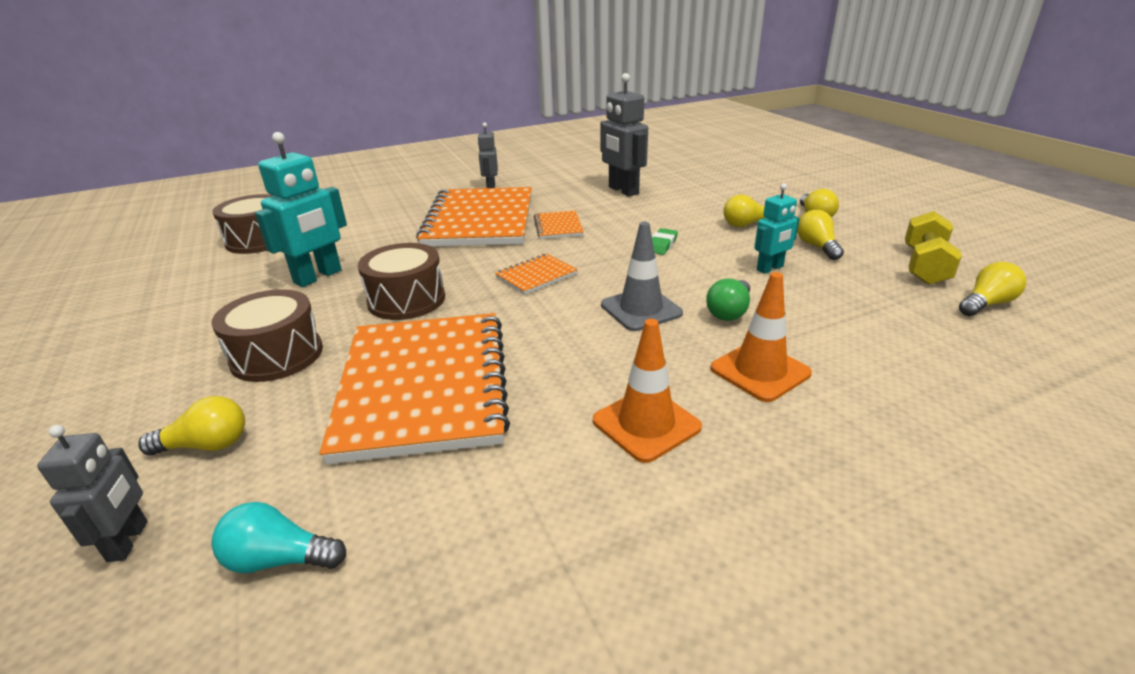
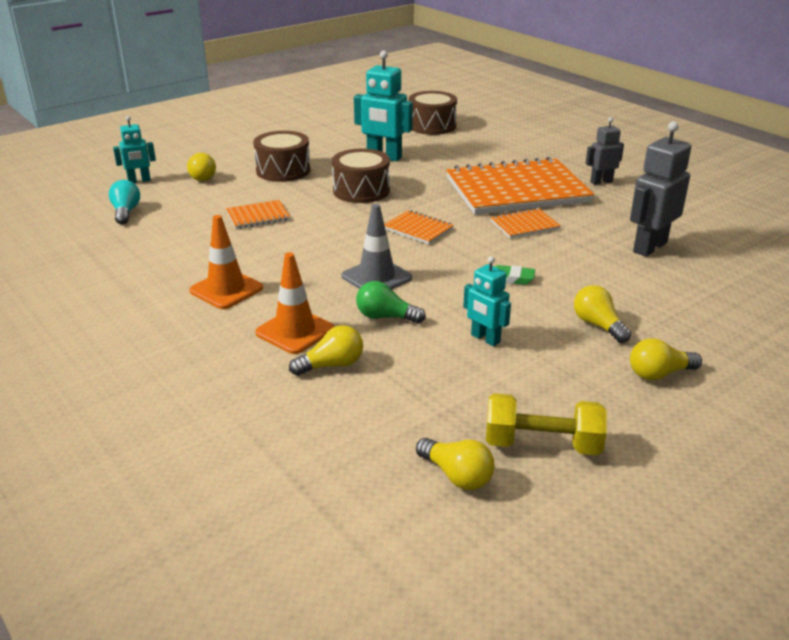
camera: 75 degrees right, 0 degrees up
(128, 541) = (139, 181): grey robot -> turquoise robot
(424, 386) = (258, 216): orange notebook -> orange notebook, size x0.43
(817, 247) = (559, 370): yellow light bulb -> yellow light bulb (332, 365)

